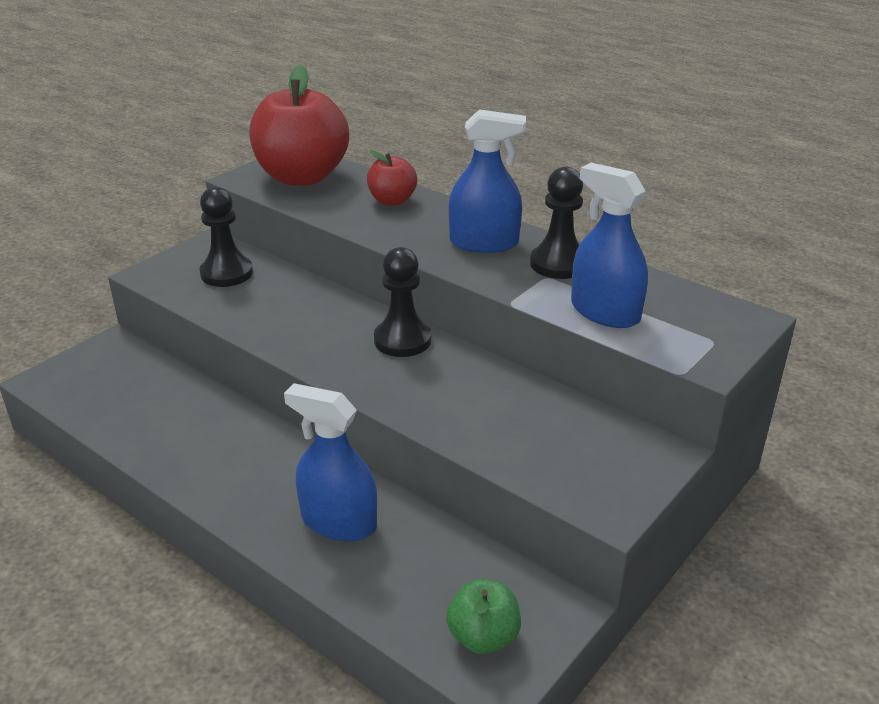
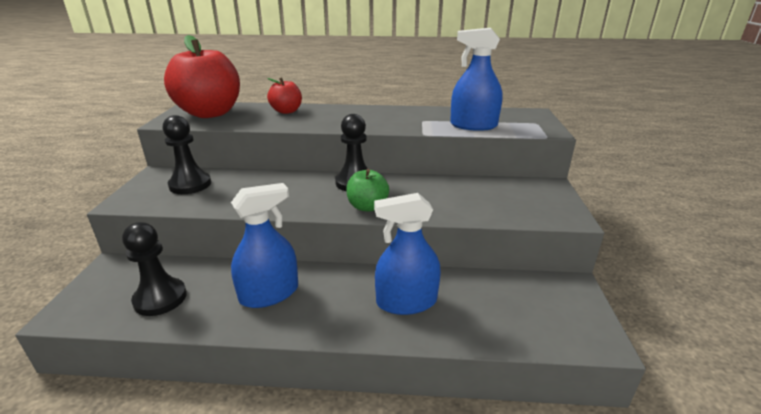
camera: 35 degrees left, 5 degrees down
(483, 637) = (562, 321): green apple -> green apple (367, 207)
(484, 243) = (368, 116): blue spray bottle -> blue spray bottle (269, 293)
(558, 264) = (419, 114): black pawn -> black pawn (160, 298)

